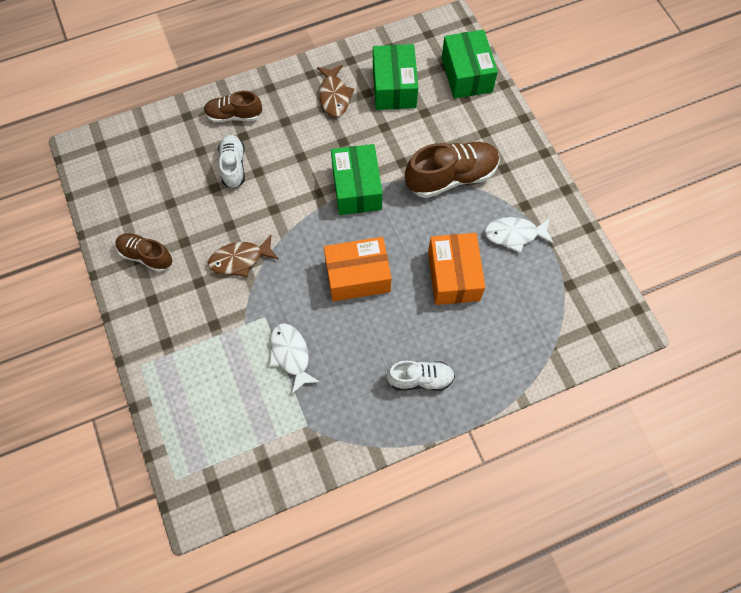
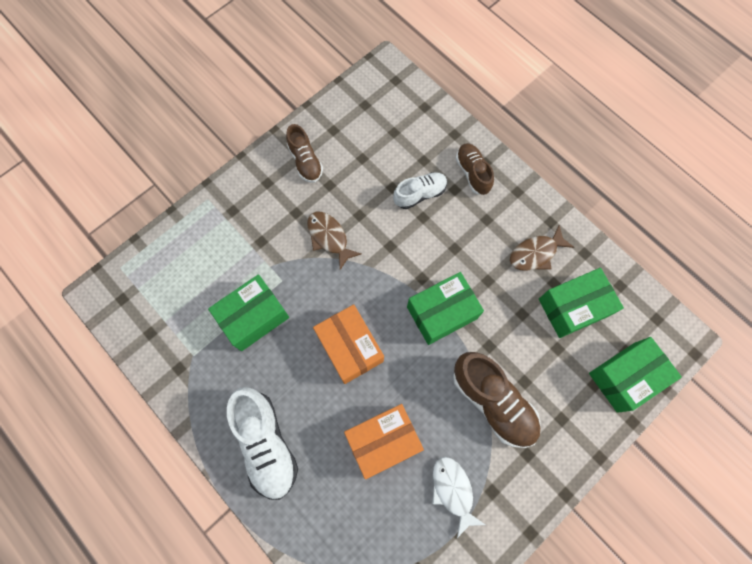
camera: 70 degrees right, 5 degrees up
(146, 256) = (305, 161): brown shoe -> brown shoe turned 150 degrees clockwise
(291, 355) = (253, 317): white fish -> green box
(420, 379) = (266, 443): white shoe -> white shoe, size x1.64

